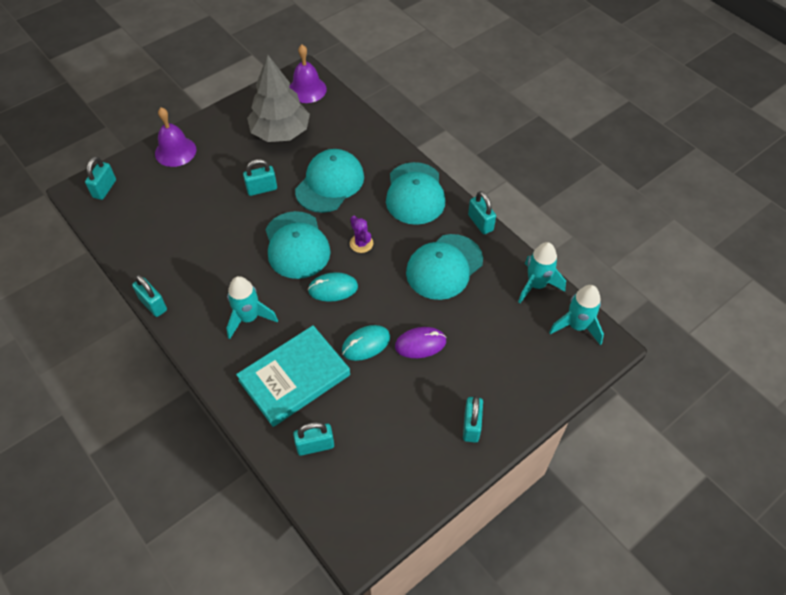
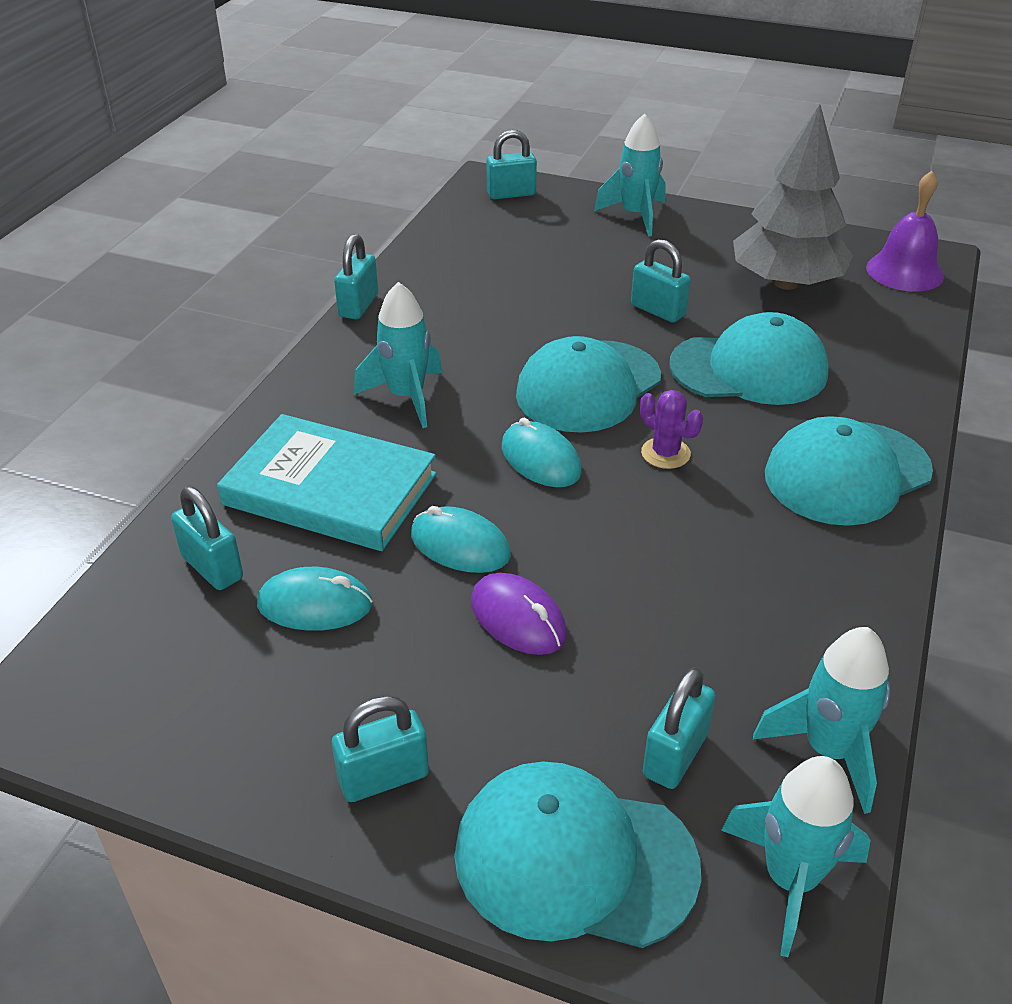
camera: 60 degrees right, 15 degrees down
(175, 151) = (636, 216): purple bell -> turquoise rocket
(361, 243) = (665, 453): purple cactus -> purple cactus turned 75 degrees counterclockwise
(365, 413) = (315, 604): none -> turquoise mouse
(444, 267) = (724, 580): turquoise cap -> turquoise cap (574, 859)
(480, 223) = (886, 591): turquoise padlock -> turquoise padlock (675, 754)

